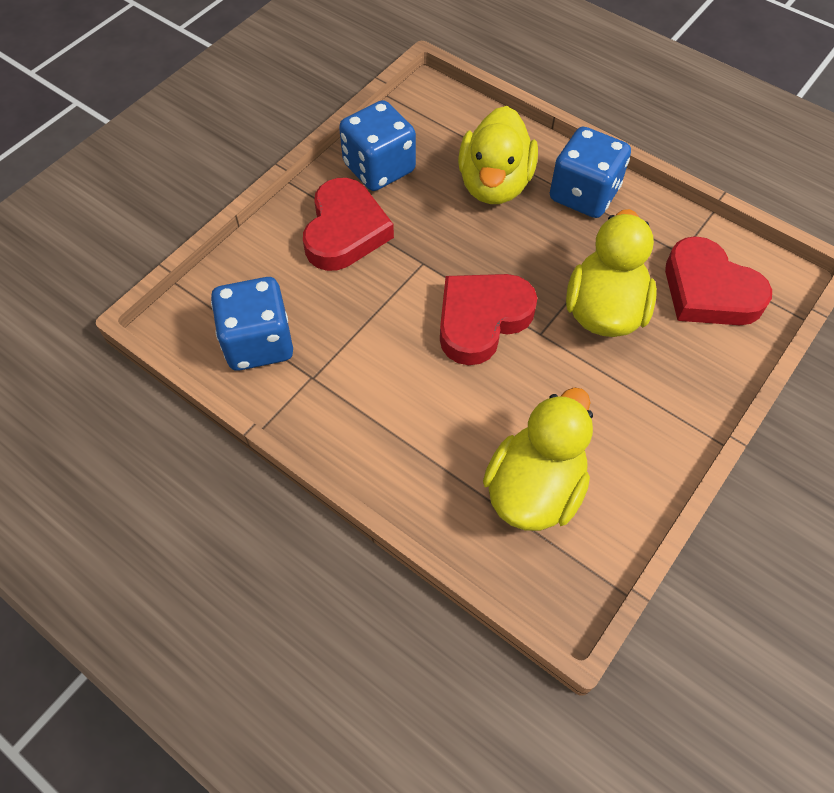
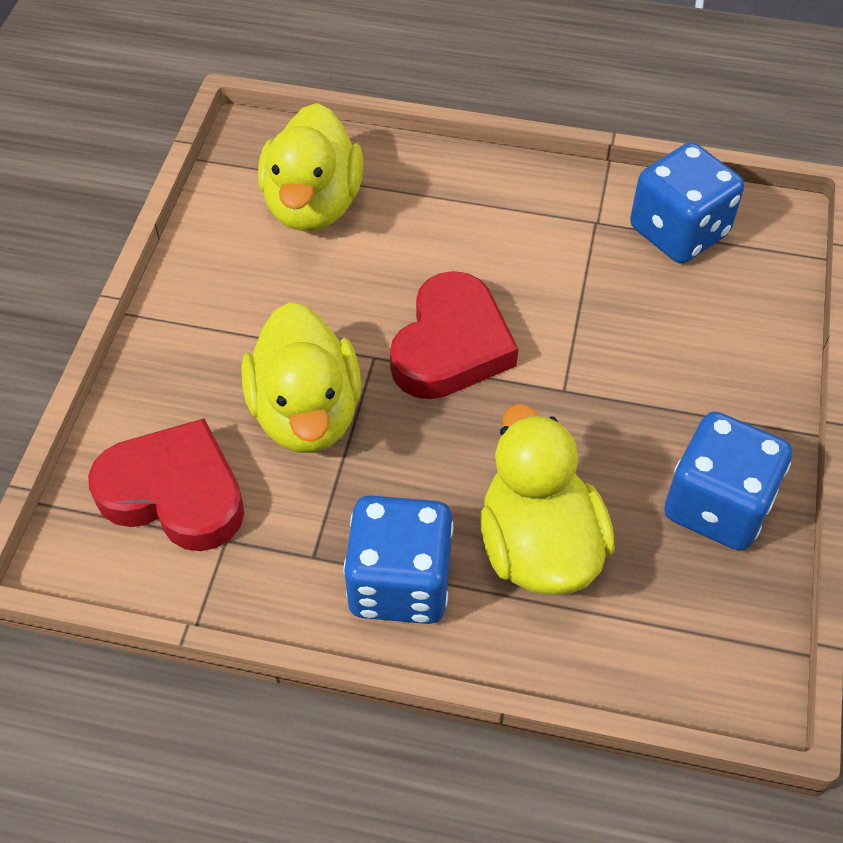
camera: 155 degrees right, 5 degrees down
(345, 231) = (689, 393): red heart -> none

